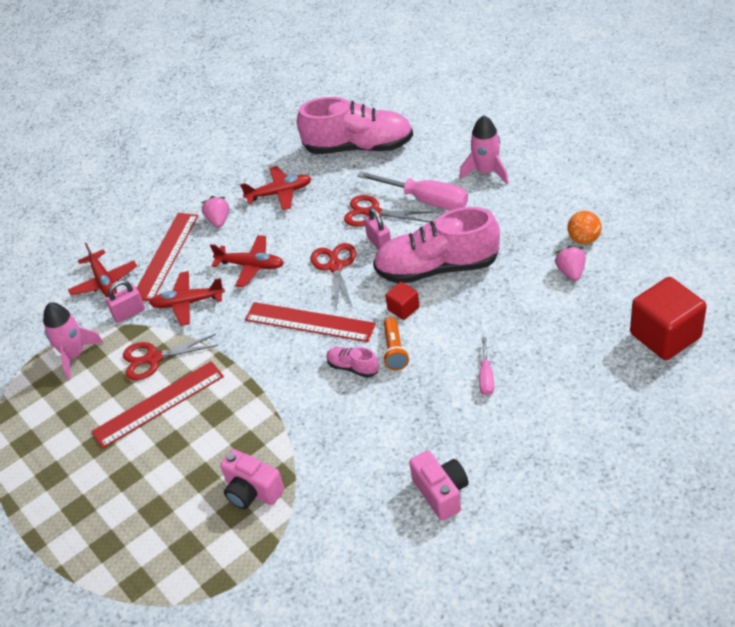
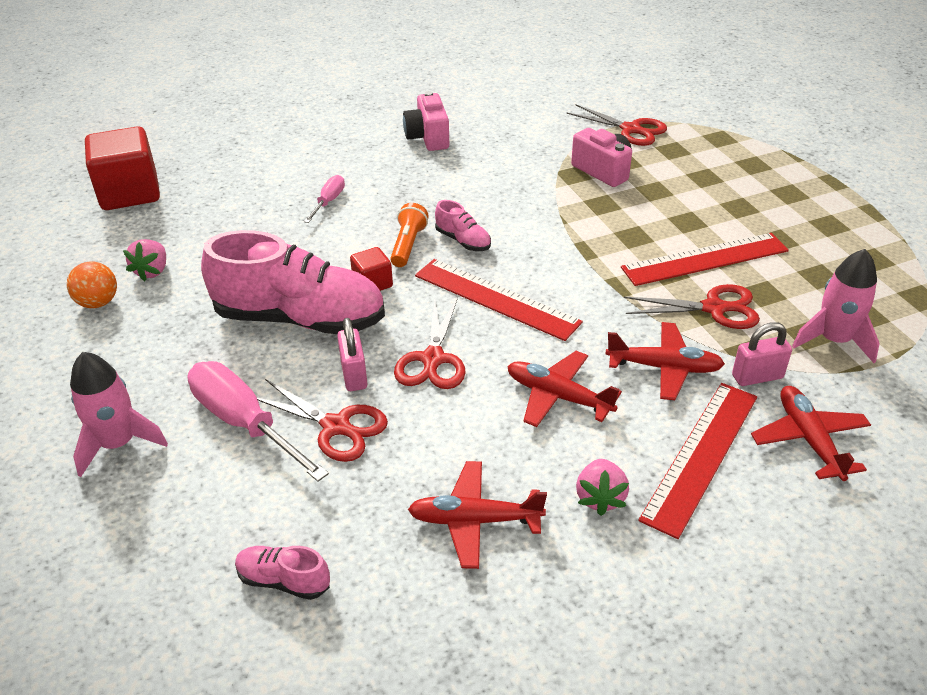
camera: 170 degrees left, 5 degrees down
(232, 571) = (630, 129): none -> red scissors
(358, 147) = (283, 581): pink shoe -> pink shoe, size x0.43

